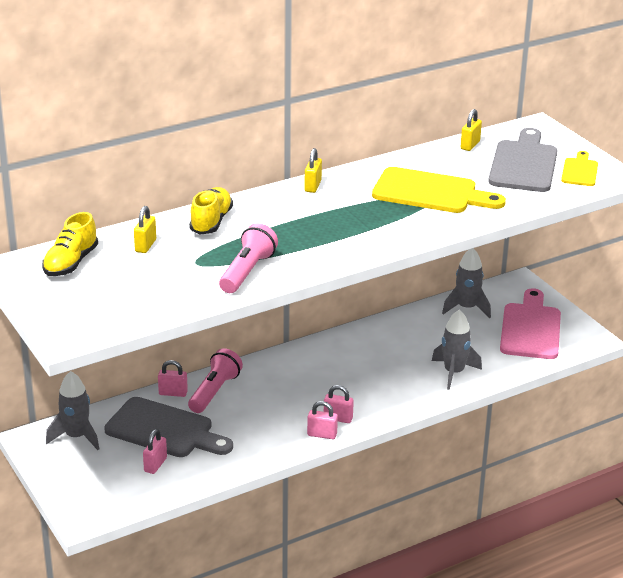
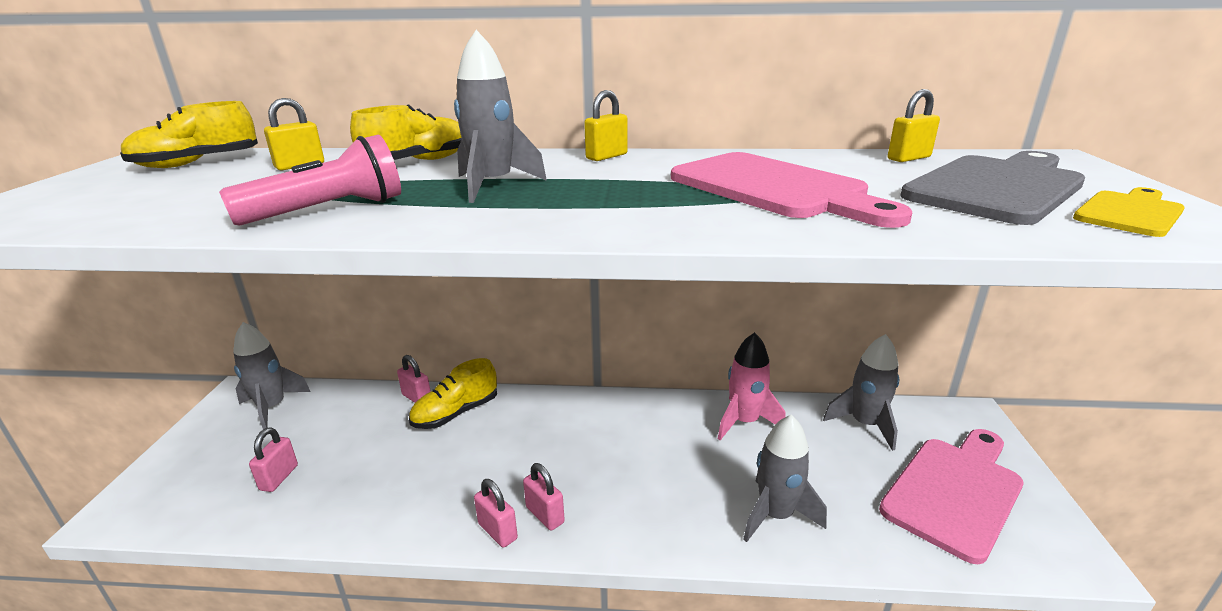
camera: 35 degrees right, 5 degrees down
(155, 465) = (279, 477): pink padlock -> pink padlock turned 45 degrees counterclockwise
(164, 430) = (350, 437): grey cutting board -> none
(214, 391) = (456, 413): pink flashlight -> yellow shoe
(293, 229) = (492, 185): none -> grey rocket
(399, 331) = (744, 422): none -> pink rocket
(430, 192) = (774, 188): yellow cutting board -> pink cutting board

